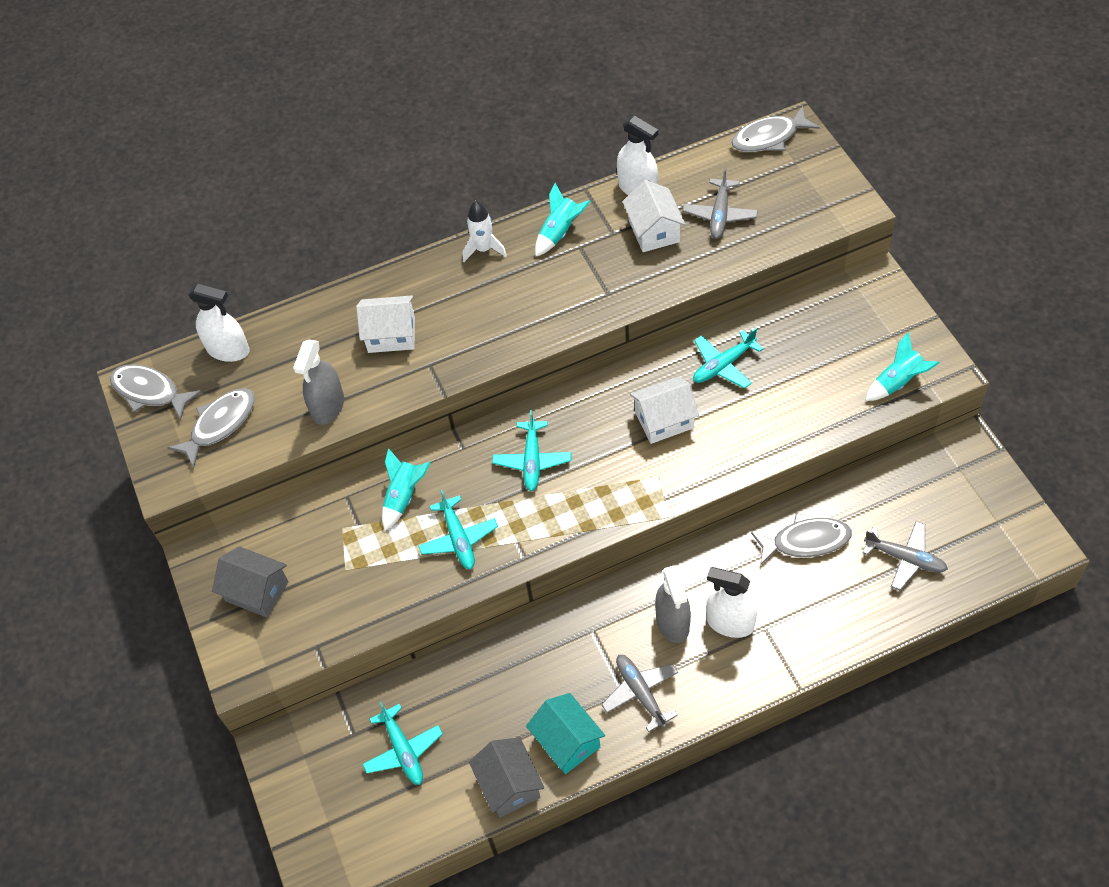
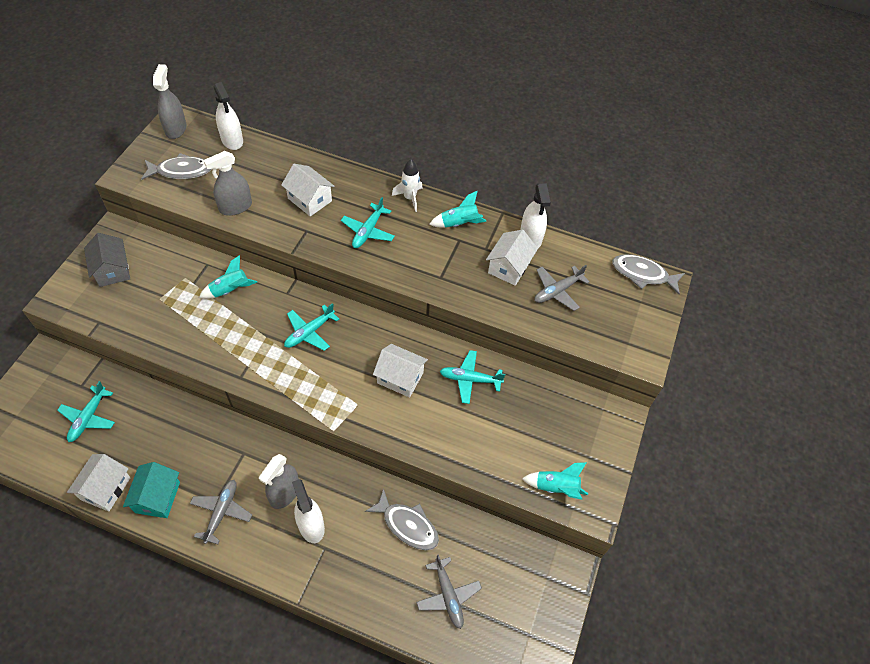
camera: 35 degrees right, 0 degrees up
(150, 392) = (176, 129): grey fish -> grey spray bottle
(459, 539) = (225, 336): turquoise plane -> turquoise plane (368, 231)
(509, 785) = (105, 488): grey house -> white house

